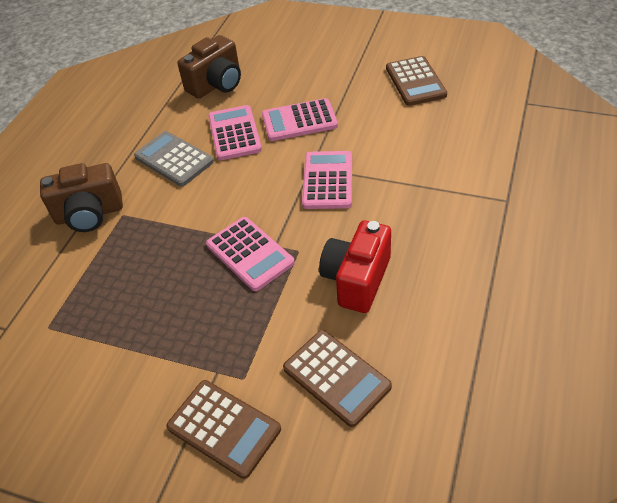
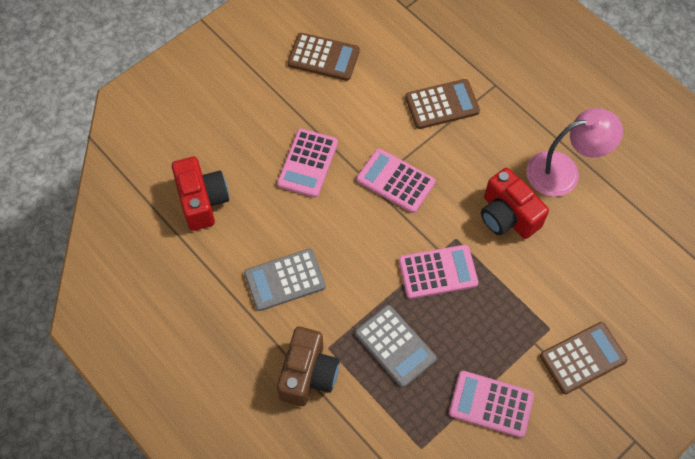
camera: 65 degrees left, 15 degrees up
(149, 258) = (395, 346): none -> grey calculator
(216, 84) = (202, 201): brown camera -> red camera
(234, 133) = (286, 218): pink calculator -> pink calculator (491, 404)
(336, 377) = (581, 272): brown calculator -> brown calculator (442, 104)
(454, 303) = (563, 171): none -> pink lamp

